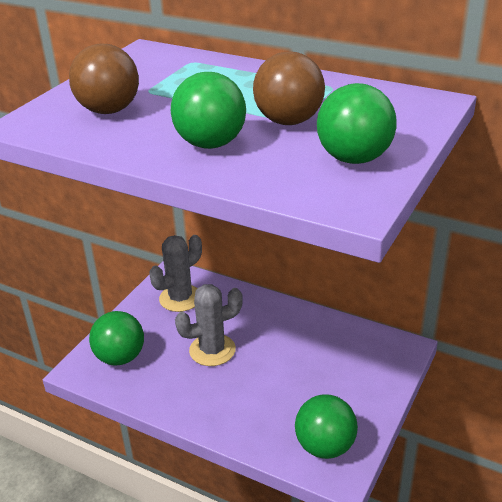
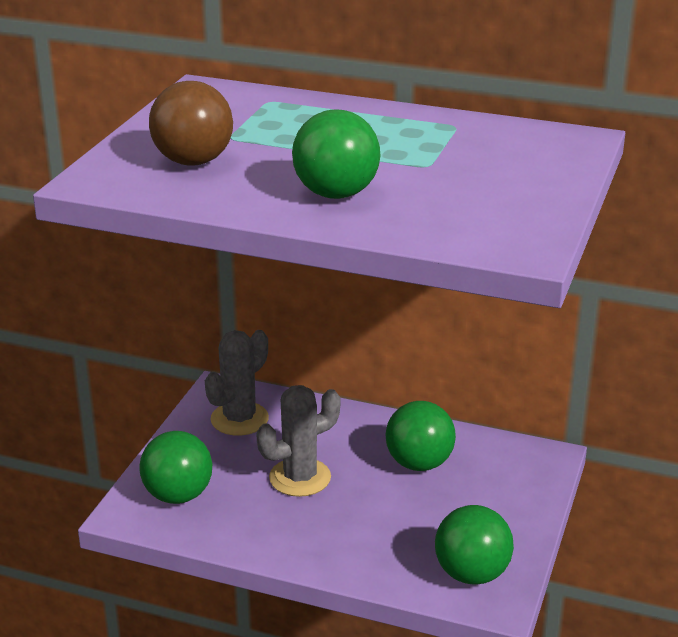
camera: 10 degrees left, 5 degrees down
(288, 121) = (418, 166): brown ball -> none
(354, 158) = (507, 203): green ball -> green ball (419, 463)

